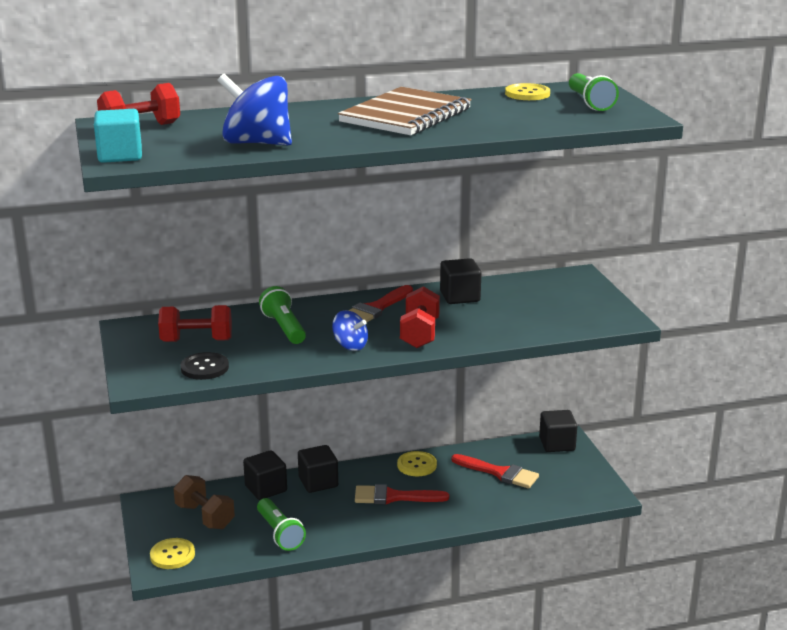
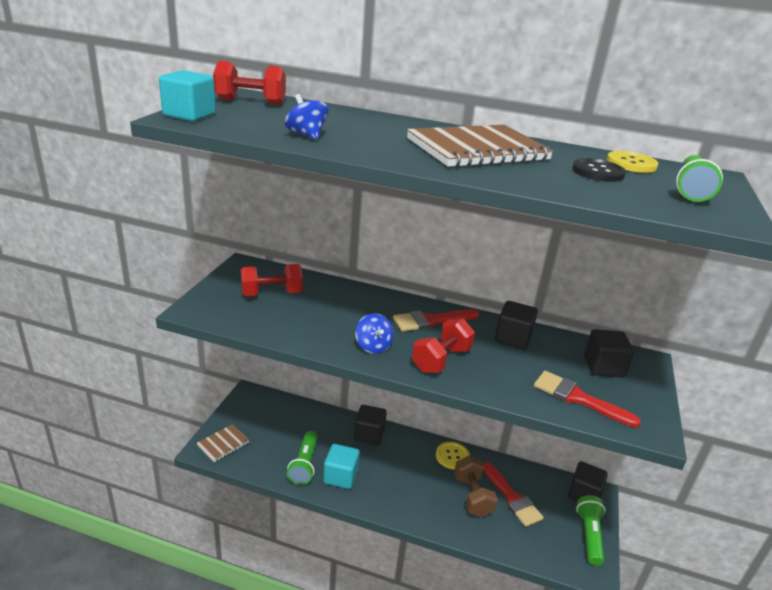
camera: 30 degrees right, 5 degrees up
(172, 555) = (223, 444): yellow button -> brown notebook
(196, 341) = (271, 294): red dumbbell -> red dumbbell turned 45 degrees counterclockwise
(204, 368) = (248, 318): black button -> black button (598, 172)
(205, 516) = (271, 424): brown dumbbell -> brown dumbbell (472, 496)
(257, 143) = (306, 135): blue spinning top -> blue spinning top, size x0.56
(266, 489) = (330, 421): black cube -> black cube (603, 367)
(284, 328) = (343, 309): green flashlight -> green flashlight (589, 535)
(326, 526) = (340, 476): none -> turquoise cube
(394, 497) = (411, 476): red brush -> red brush (578, 398)

